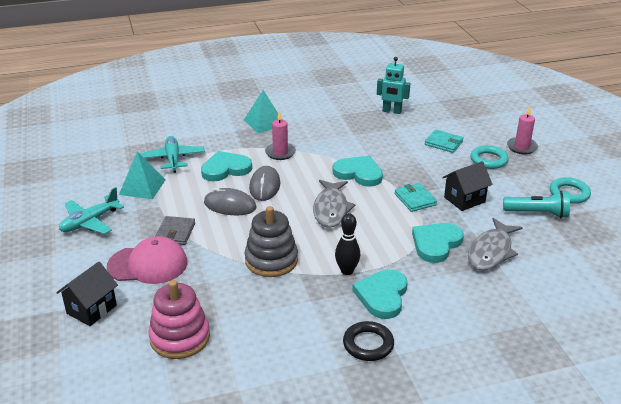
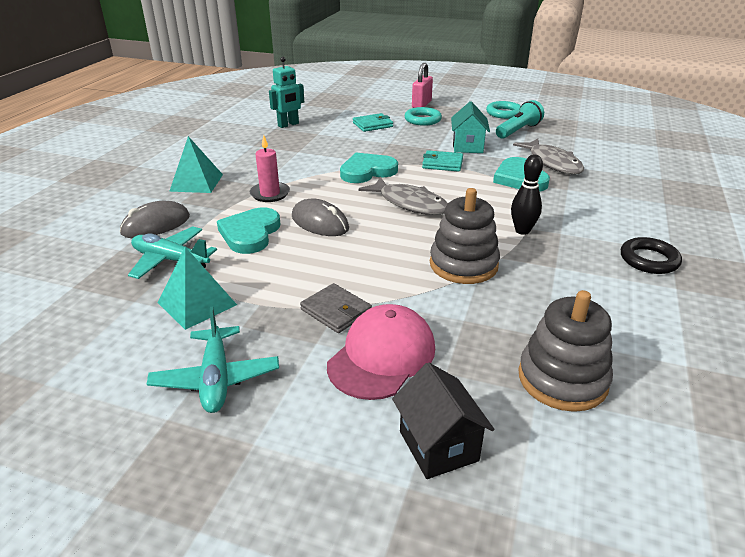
camera: 55 degrees left, 0 degrees up
(180, 337) = (562, 379): pink stacking toy -> grey stacking toy
(230, 205) = (328, 255): grey mouse -> grey mouse (156, 225)
(382, 296) = (577, 227): turquoise heart -> none
(464, 200) = (467, 146): black house -> turquoise house
(521, 147) = (421, 104): pink candle -> pink padlock

